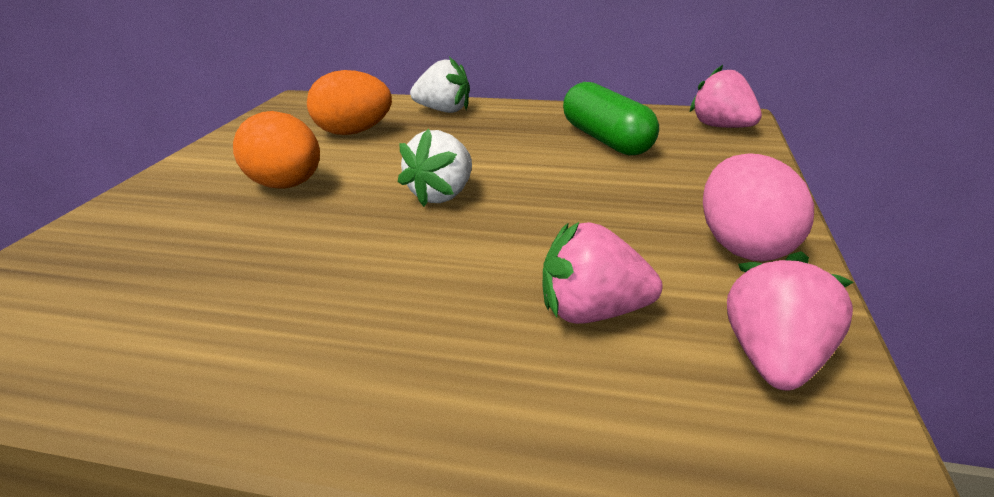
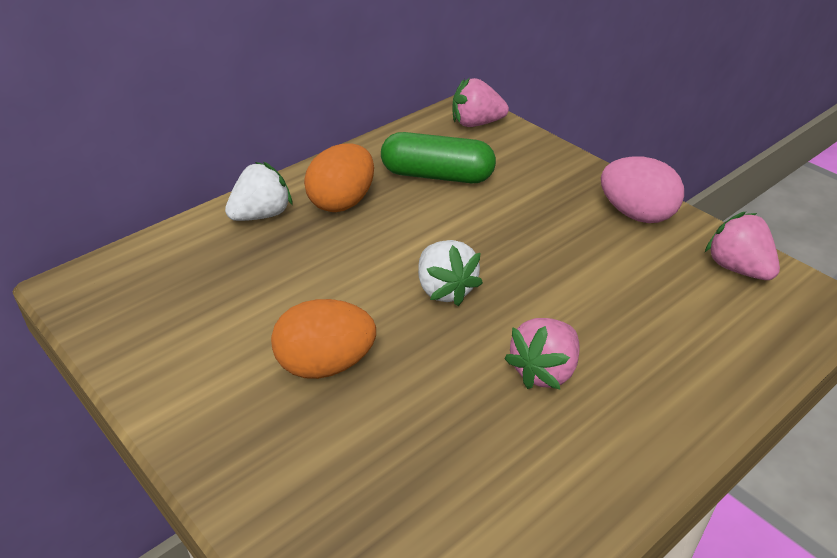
camera: 55 degrees left, 10 degrees up
(353, 133) = (243, 285): orange egg -> orange egg (342, 202)
(593, 313) = (656, 300): pink strawberry -> pink strawberry (544, 371)

